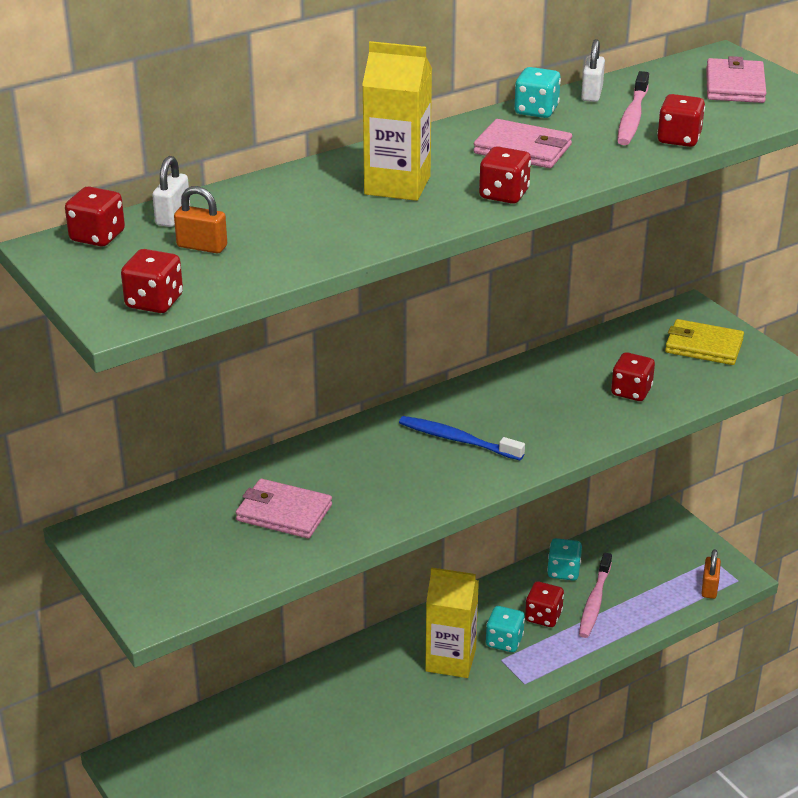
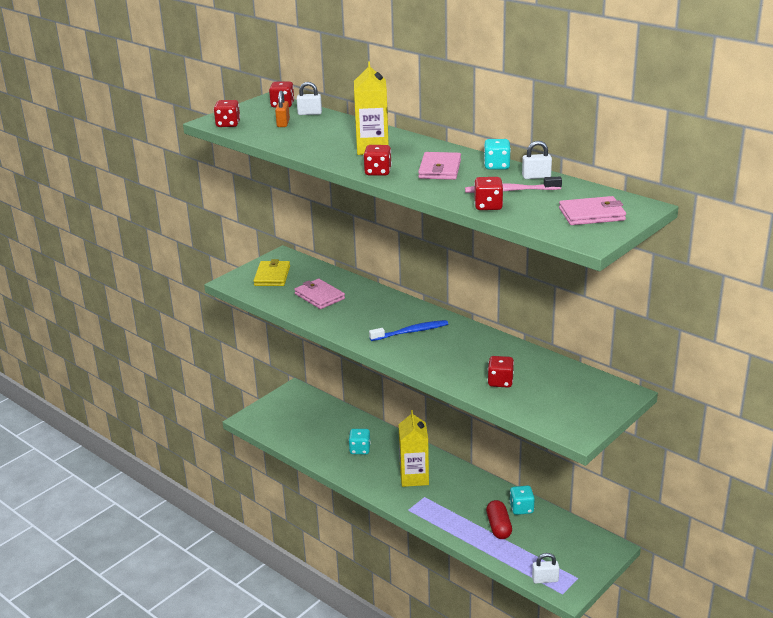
camera: 75 degrees right, 5 degrees down
(284, 512) = (319, 296): pink wallet -> pink wallet turned 45 degrees counterclockwise
(457, 440) = (411, 332): blue toothbrush -> blue toothbrush turned 60 degrees clockwise
(504, 641) = (441, 495): turquoise dice -> turquoise dice (360, 449)
(543, 616) = (472, 507): red dice -> none
(594, 602) = (499, 527): pink toothbrush -> red capsule
(703, 346) = (578, 403): yellow wallet -> yellow wallet (272, 276)
(709, 588) = (545, 579): orange padlock -> white padlock

